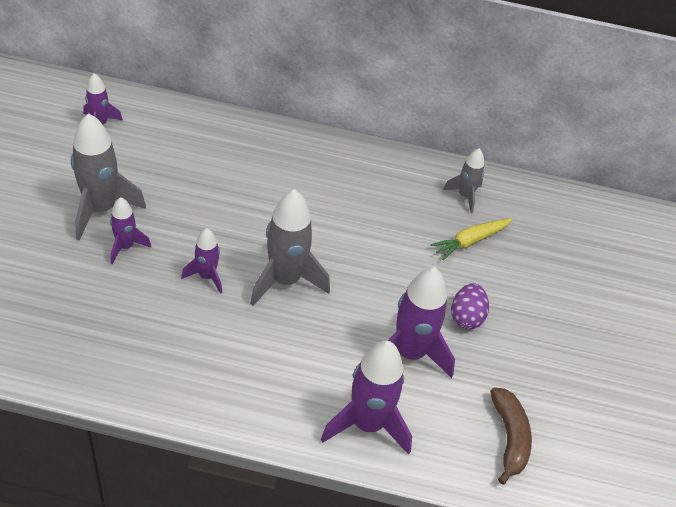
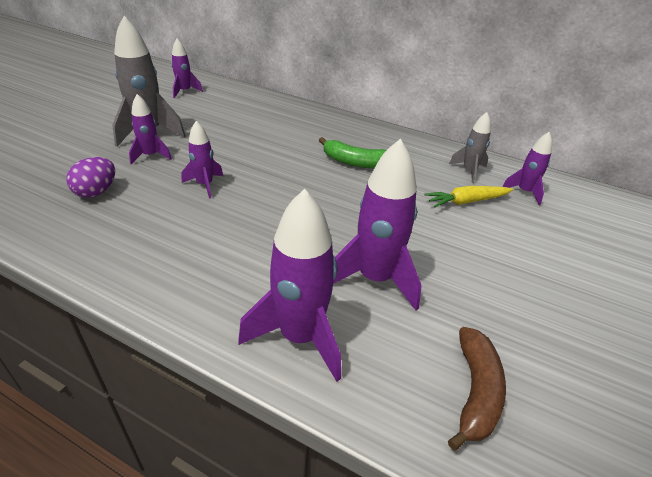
camera: 20 degrees right, 10 degrees down
(285, 280) = (274, 199): grey rocket -> none
(347, 208) = (355, 162): none -> green banana
(466, 317) = (448, 259): purple egg -> purple egg (96, 192)
(522, 215) = (524, 192): none -> purple rocket

